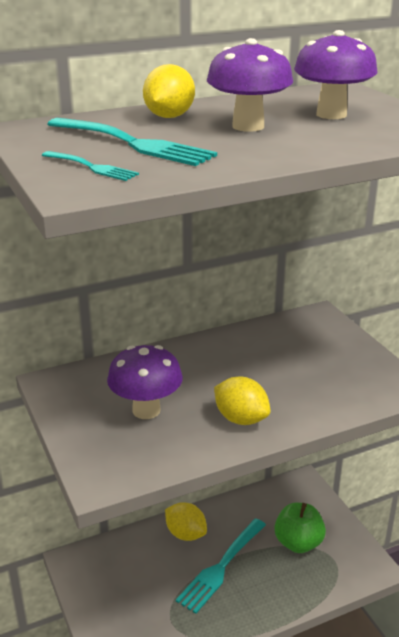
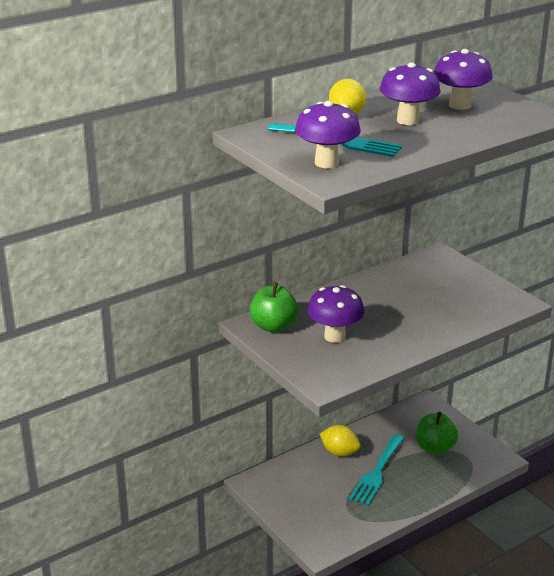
camera: 10 degrees left, 0 degrees up
(77, 388) = (273, 326): none -> green apple
(92, 167) = (326, 163): turquoise fork -> purple mushroom
(241, 419) = (407, 335): yellow lemon -> none

